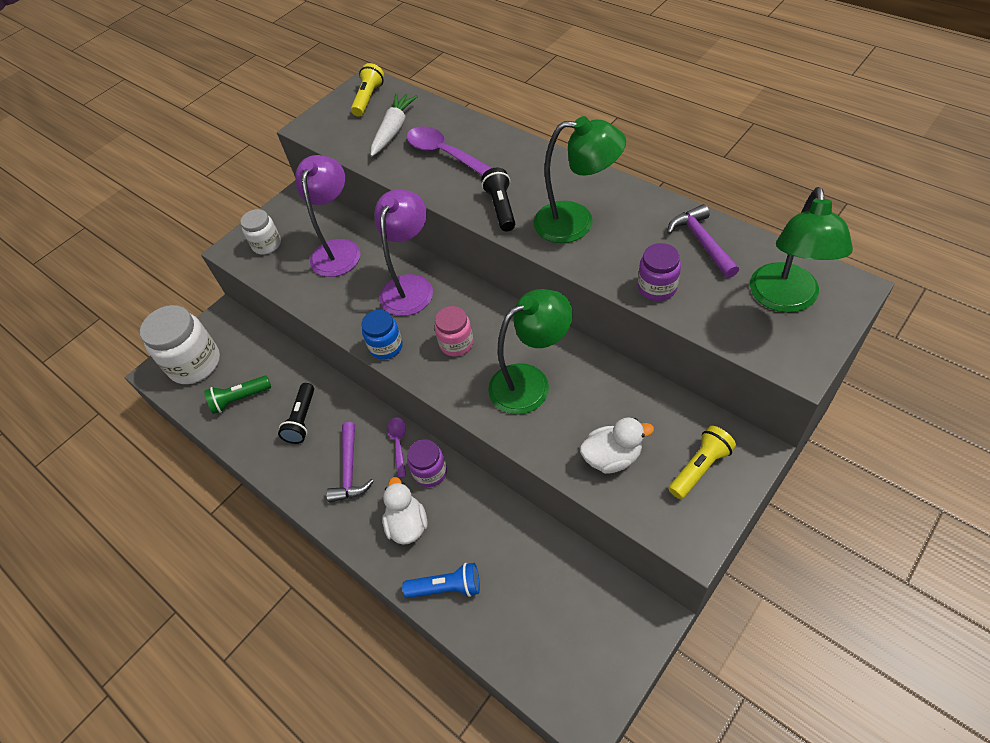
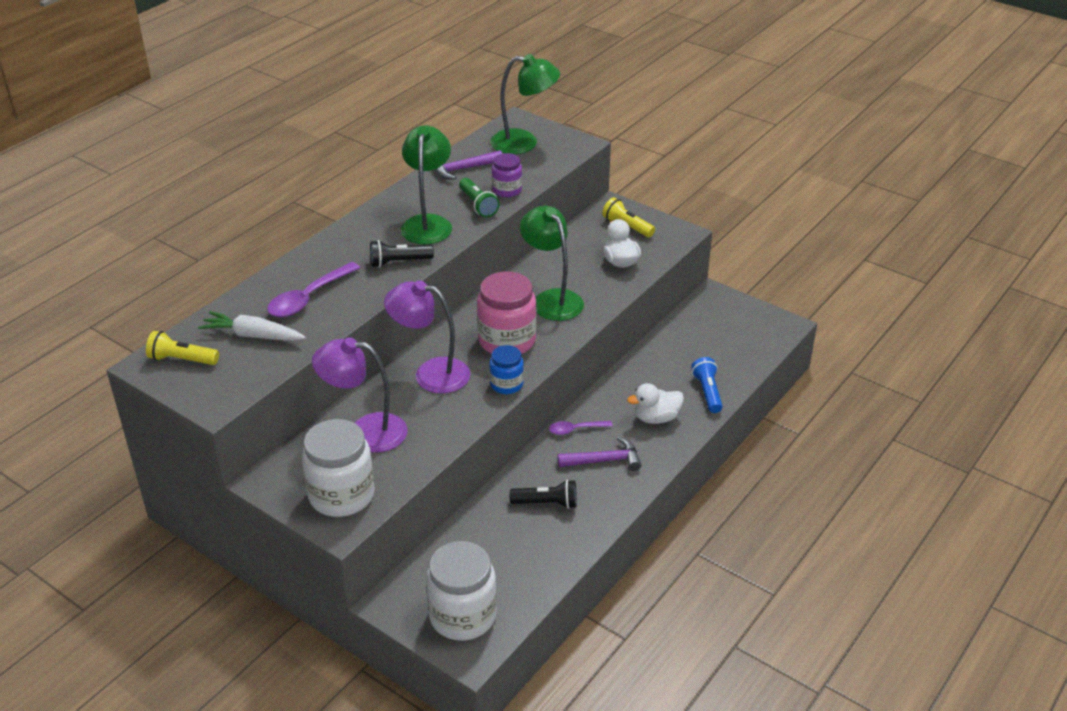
camera: 100 degrees left, 15 degrees down
(240, 399) = (517, 561): green flashlight -> green flashlight (478, 205)
(267, 244) = (341, 495): white jar -> white jar, size x1.80
(430, 472) = (604, 407): purple jar -> none
(456, 343) = (507, 341): pink jar -> pink jar, size x1.80

